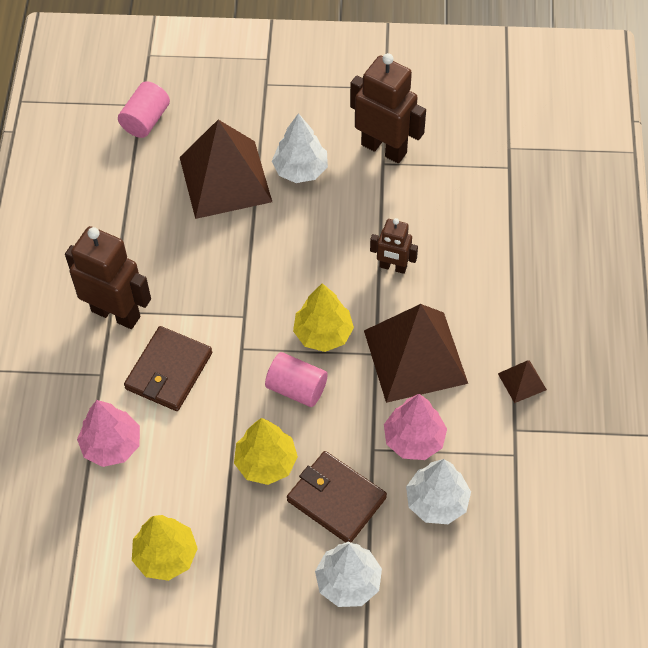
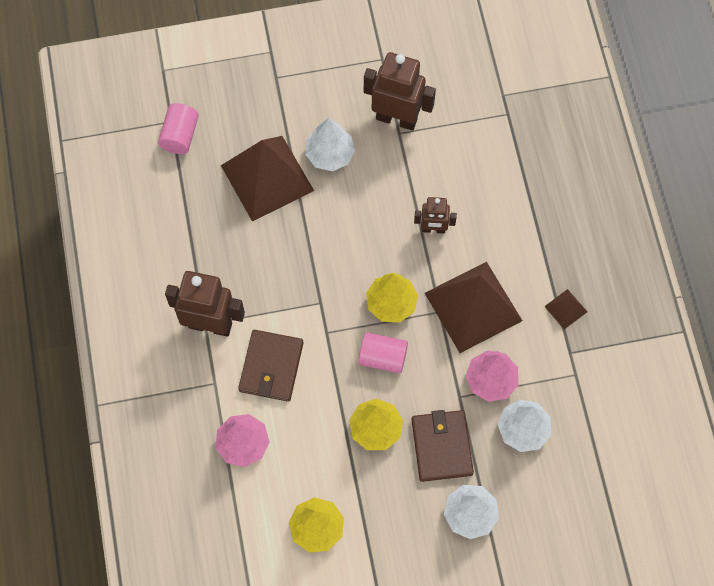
camera: 15 degrees left, 10 degrees up
(336, 499) = (441, 446): brown wallet -> brown wallet turned 60 degrees clockwise

